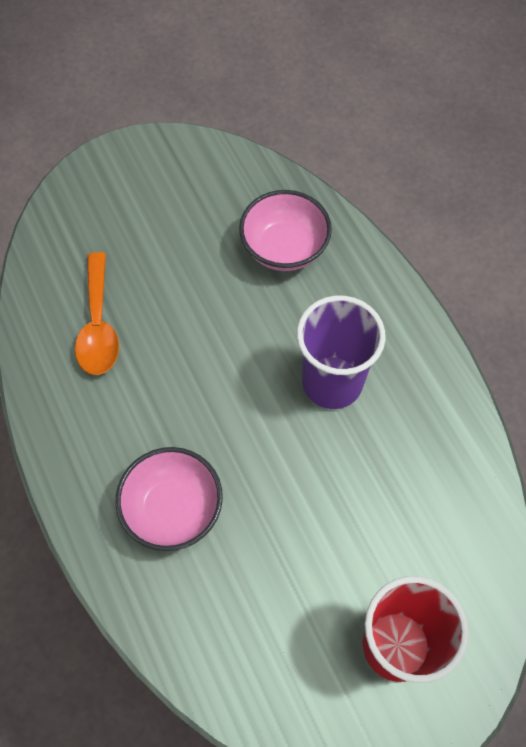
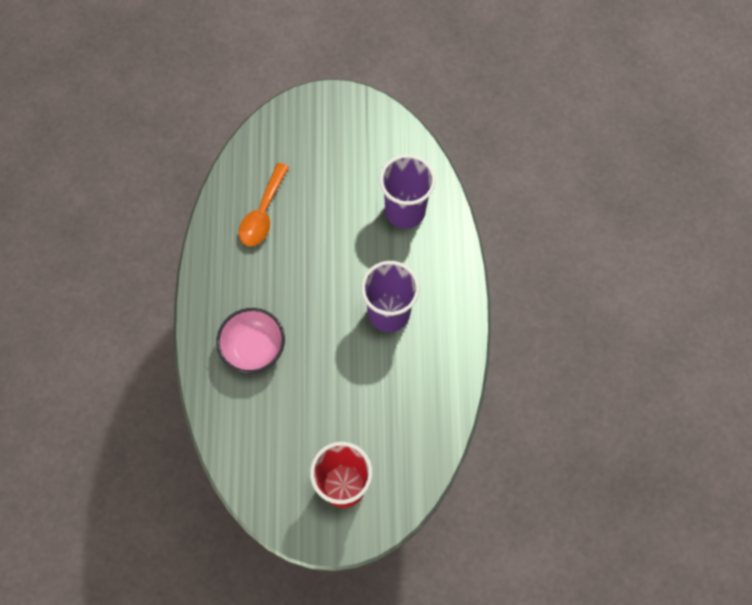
camera: 25 degrees right, 5 degrees up
(284, 248) = (405, 211): pink bowl -> purple cup

